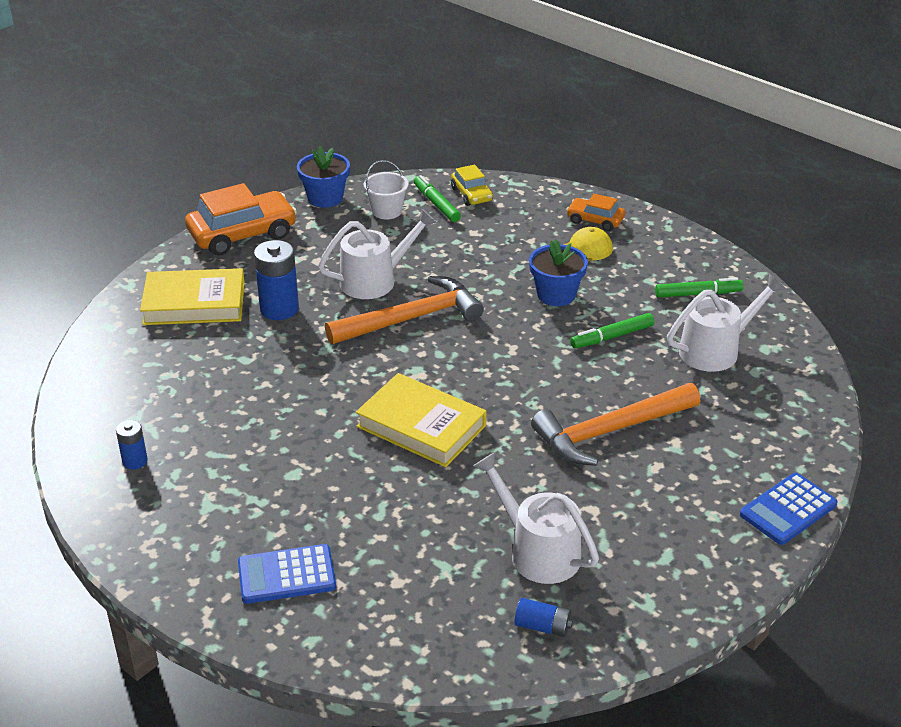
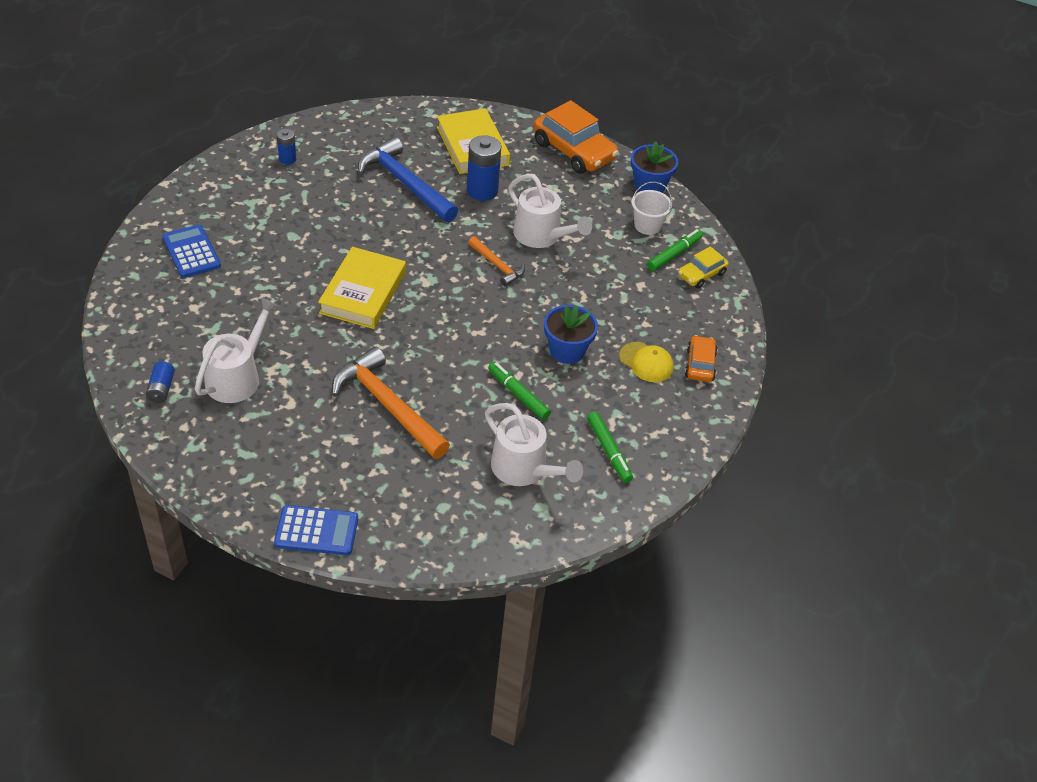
camera: 70 degrees right, 10 degrees up
(236, 365) = (405, 183): none -> blue hammer
(411, 319) = (497, 266): orange hammer -> orange hammer, size x0.53
(788, 510) = (316, 531): blue calculator -> blue calculator turned 150 degrees clockwise

